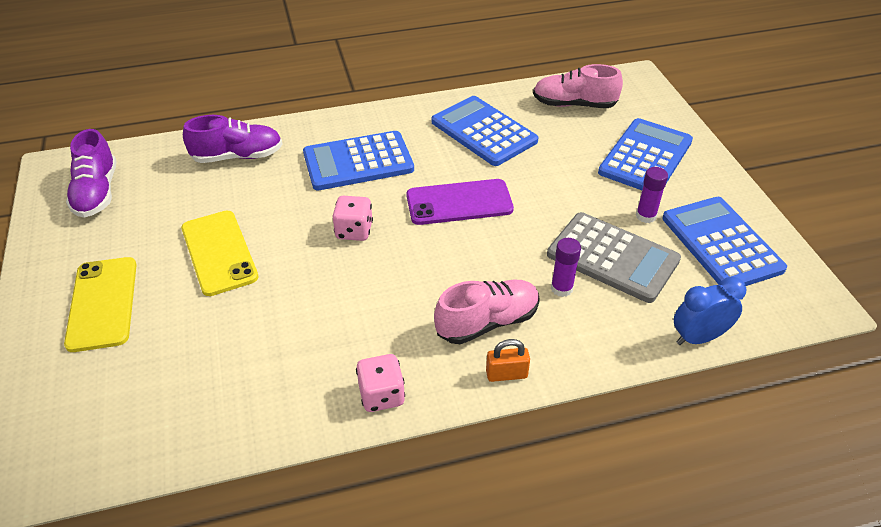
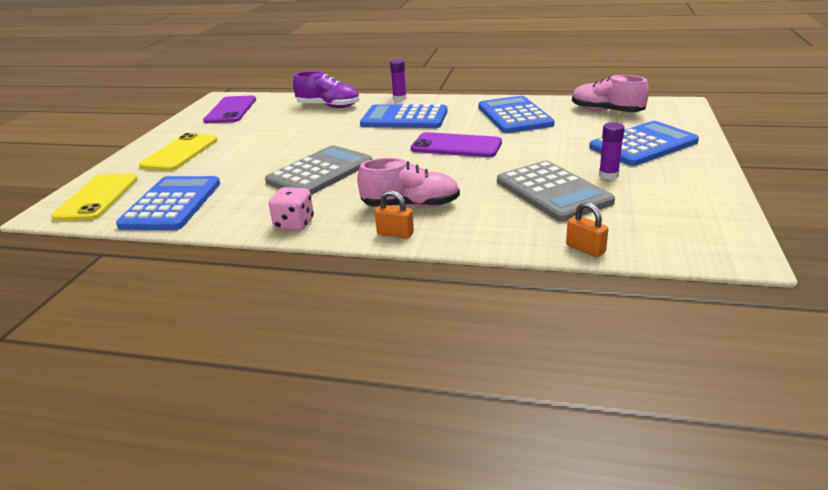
camera: 30 degrees right, 15 degrees down
(97, 192) = (230, 110): purple shoe -> purple phone
(219, 252) = (269, 143): yellow phone -> yellow phone (97, 198)
(335, 292) = (320, 172): none -> grey calculator
(354, 231) = (365, 148): pink dice -> none
(561, 288) = (490, 200): purple glue stick -> purple glue stick (399, 98)
(698, 337) = (585, 249): blue clock -> orange padlock
(721, 243) = (667, 201): blue calculator -> blue calculator (172, 204)

